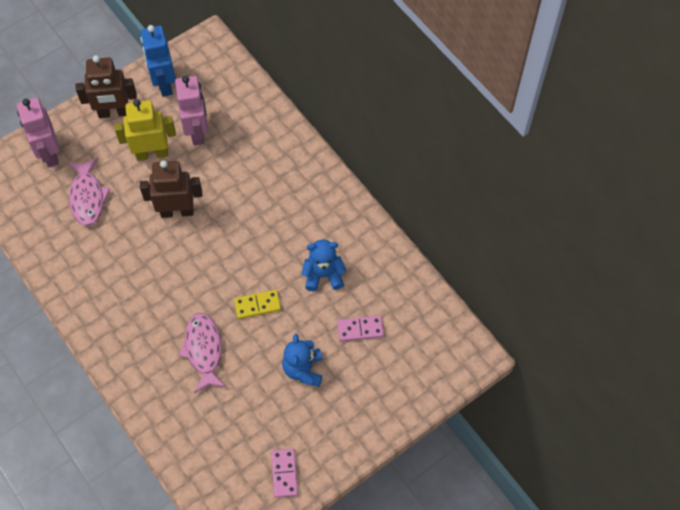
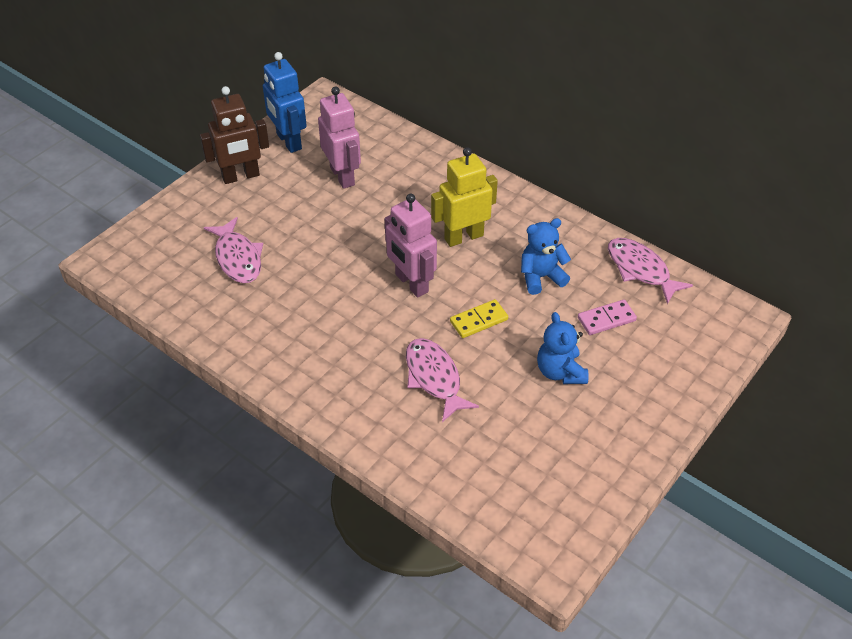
camera: 15 degrees left, 15 degrees down
(49, 153) = (177, 226): pink robot -> pink robot (411, 283)
(152, 153) = (298, 204): yellow robot -> yellow robot (463, 237)
(177, 211) = (348, 251): brown robot -> none
(284, 473) = (586, 484): pink domino -> none
(408, 288) = (640, 270): none -> pink fish

